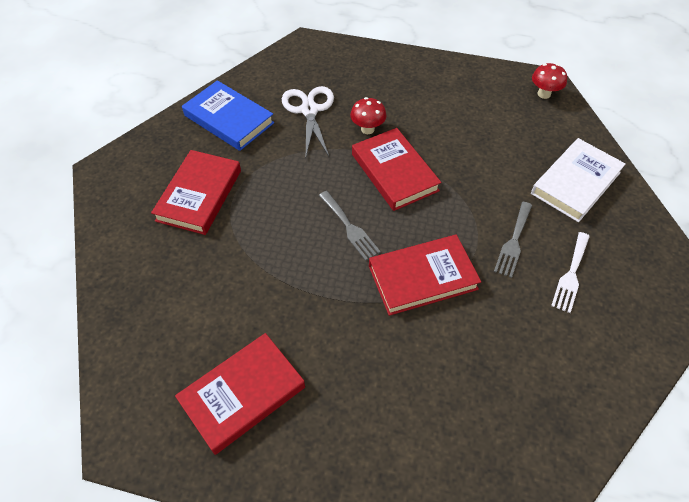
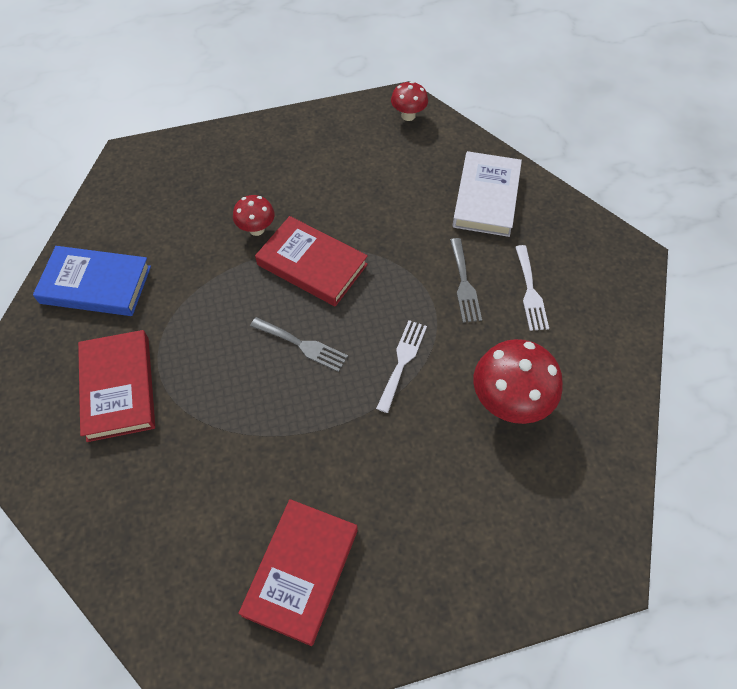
camera: 30 degrees left, 5 degrees up
(309, 110) = (181, 235): white scissors -> none
(422, 277) = (402, 361): red book -> white fork
(496, 355) = (509, 402): none -> red mushroom

